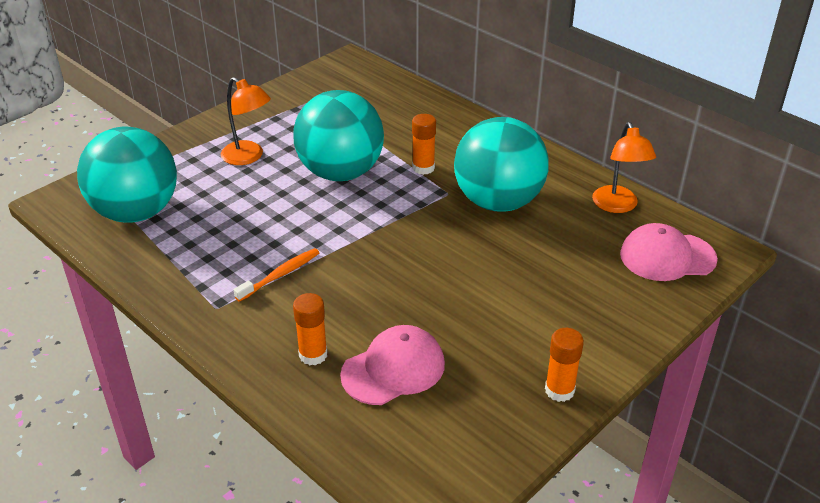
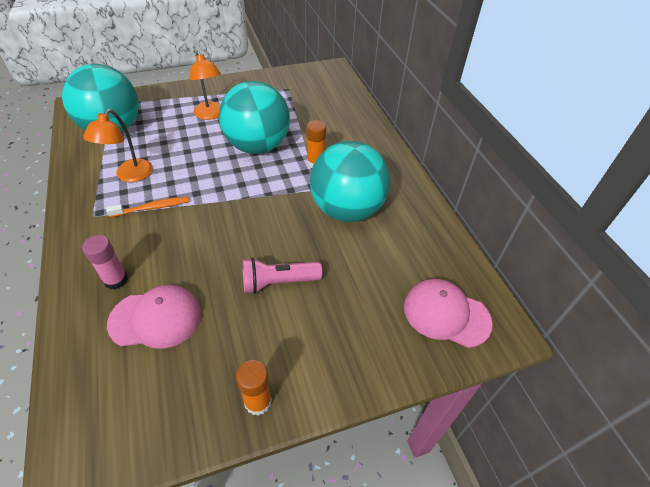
camera: 25 degrees right, 10 degrees up
(313, 355) = (116, 280): orange glue stick -> pink glue stick
(488, 291) = (278, 282): none -> pink flashlight
(617, 206) = (438, 250): orange lamp -> orange lamp (130, 176)

